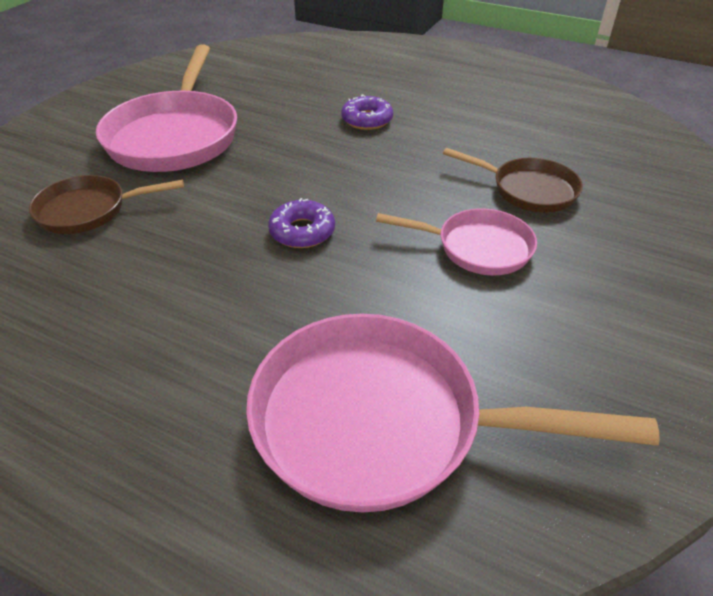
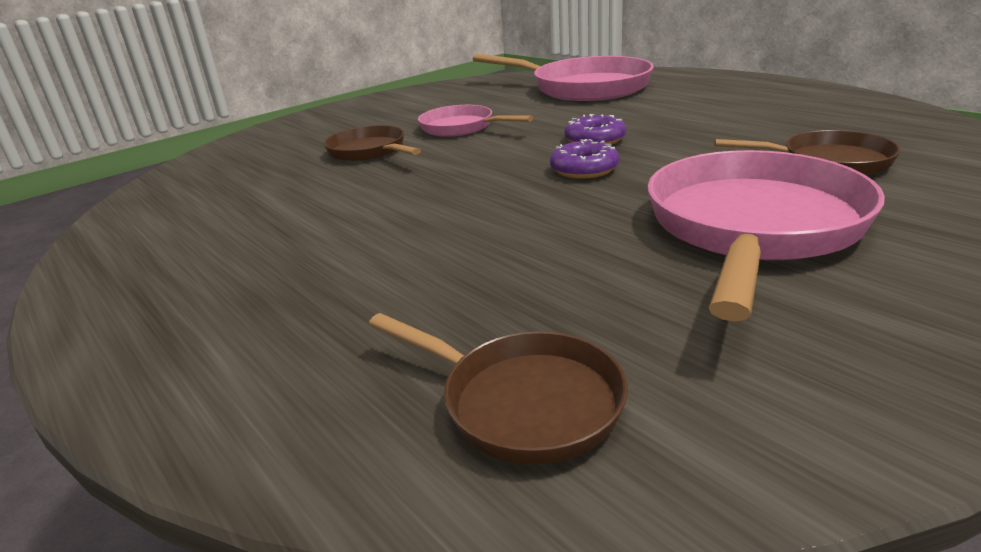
camera: 155 degrees left, 15 degrees down
(275, 58) = (522, 402): none -> brown pan
(367, 120) = (447, 223): purple donut -> purple donut (584, 169)

